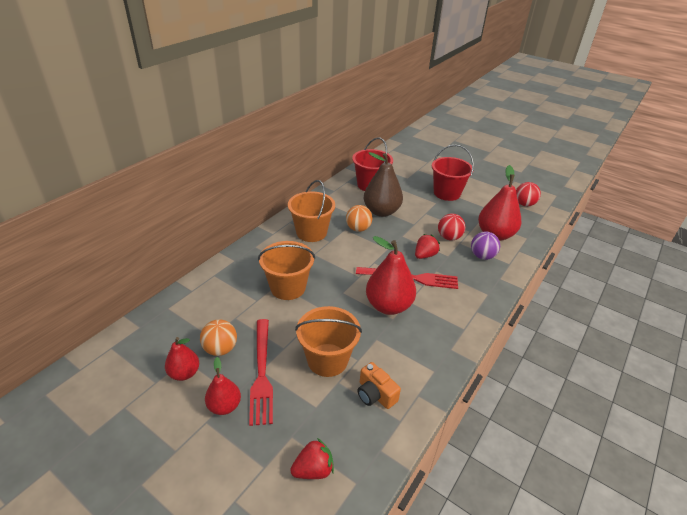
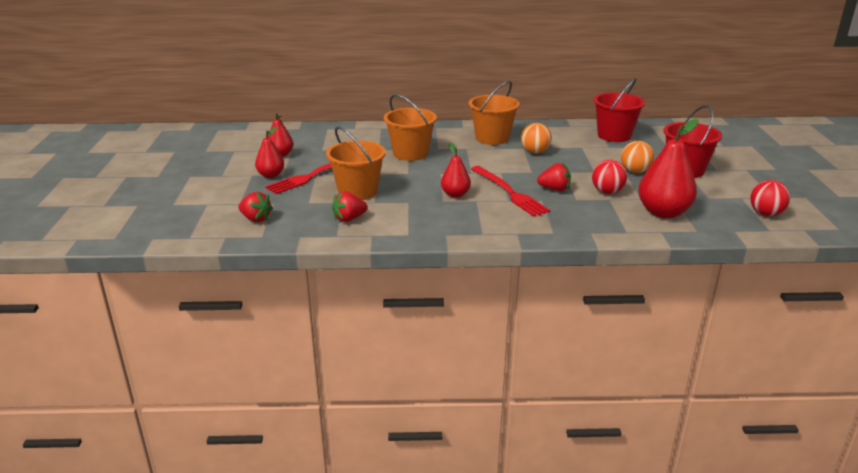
camera: 55 degrees right, 10 degrees down
(220, 349) = (315, 156): orange ball -> orange ball (635, 171)
(375, 394) = (349, 219): orange camera -> red strawberry
(381, 211) = (582, 152): brown pear -> none
(388, 306) = (455, 194): red pear -> red pear, size x0.57
(482, 256) = (610, 215): purple ball -> none

